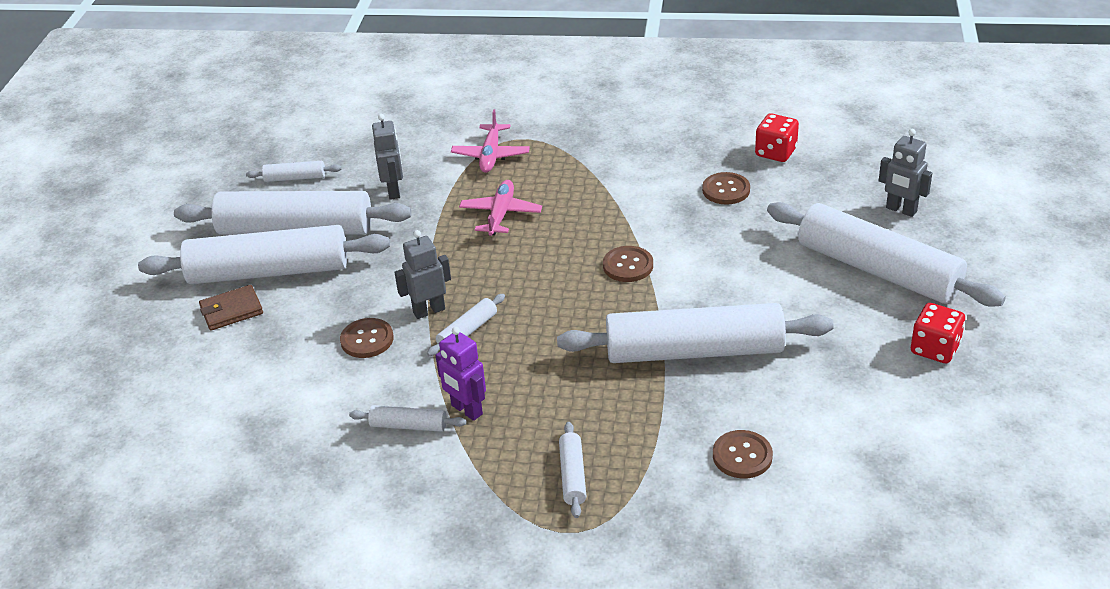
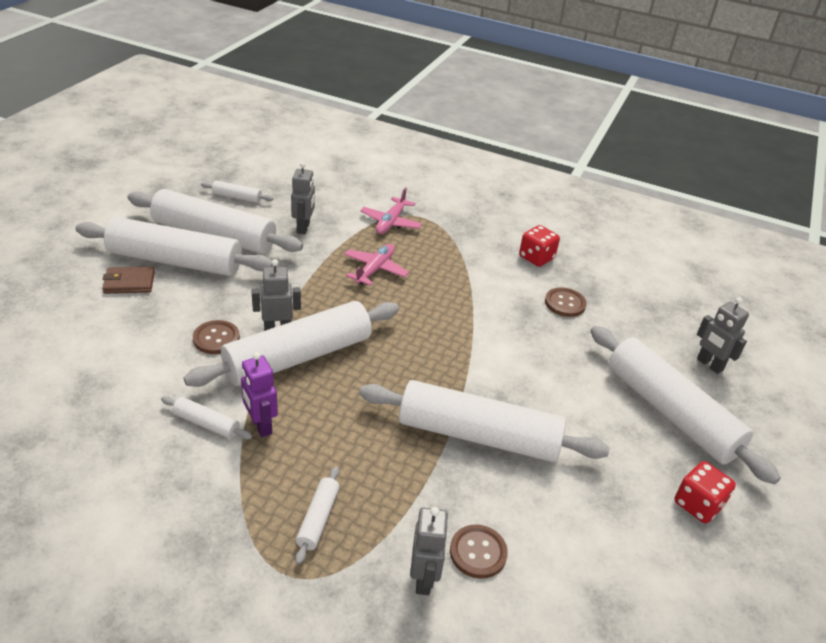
camera: 10 degrees right, 0 degrees up
(467, 331) = (298, 357): white rolling pin -> white rolling pin, size x2.39
(628, 265) = (456, 342): brown button -> none
(702, 494) = (424, 579): none -> grey robot
(775, 152) = (619, 285): red dice -> red dice (536, 258)

